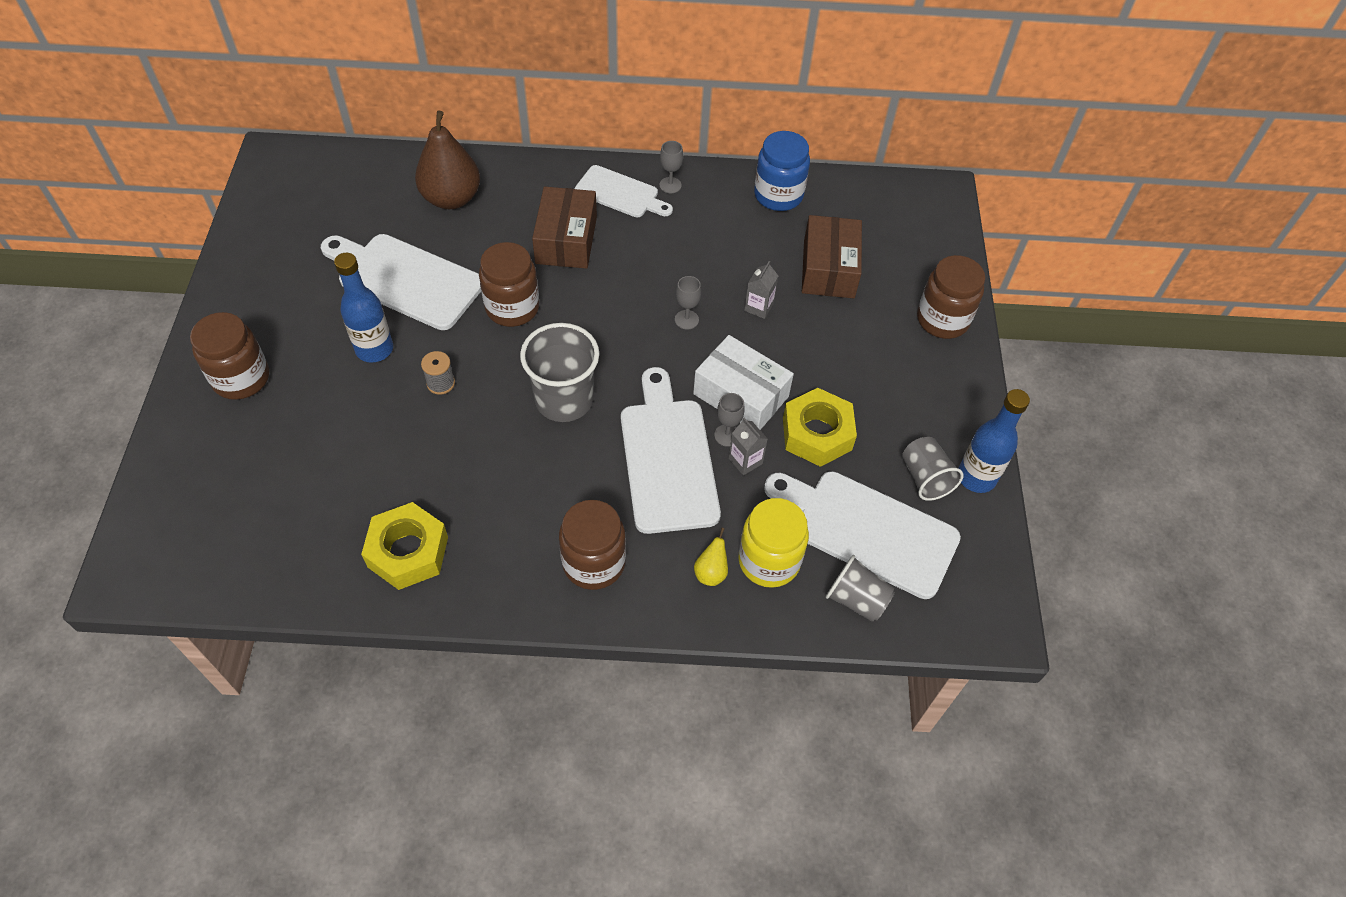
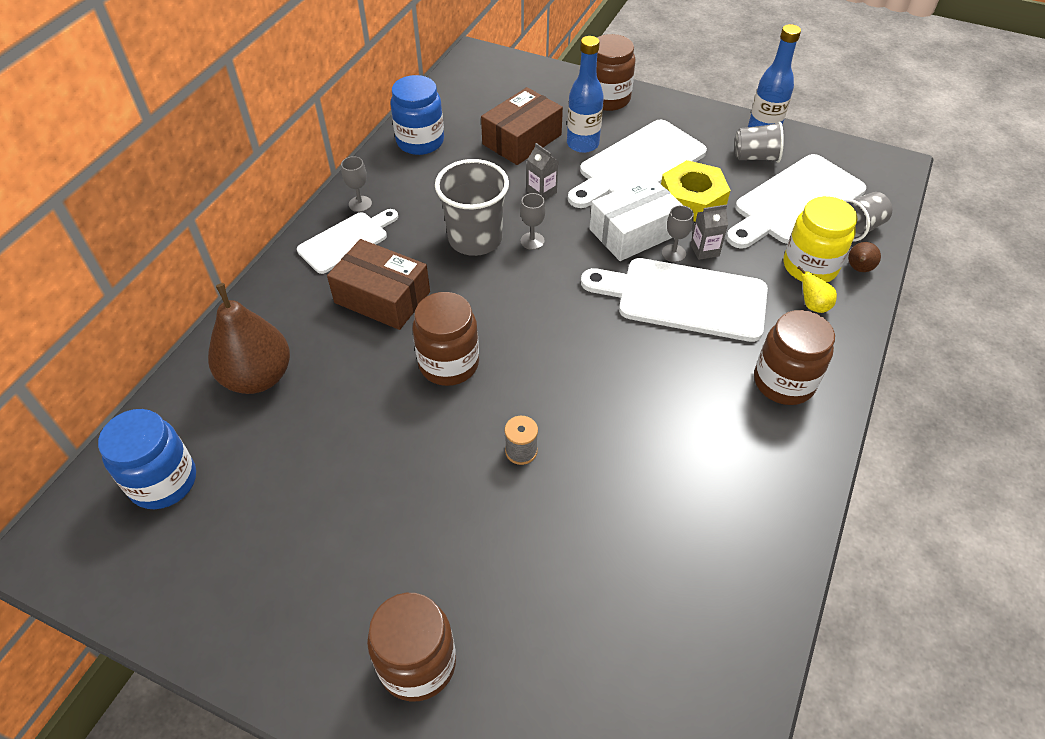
camera: 65 degrees left, 5 degrees down
(342, 188) = (163, 481): none -> blue jar
(374, 349) = (443, 503): blue bottle -> blue bottle (582, 144)
(405, 279) = (354, 449): white cutting board -> white cutting board (637, 164)
(408, 552) = (732, 533): yellow nut -> none
(564, 400) = (587, 354): grey cup -> grey cup (475, 239)
(788, 609) = (858, 269): none -> brown pear
(828, 269) = (522, 139): brown box -> brown box turned 75 degrees counterclockwise

